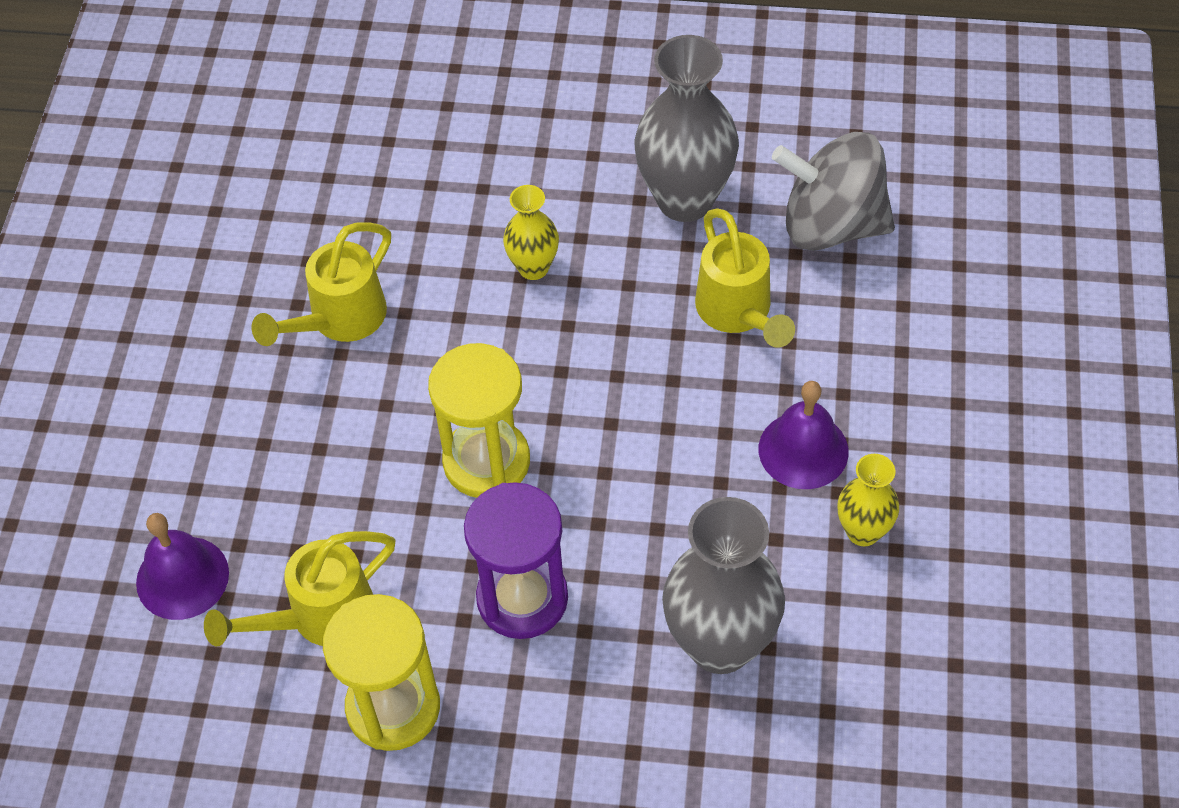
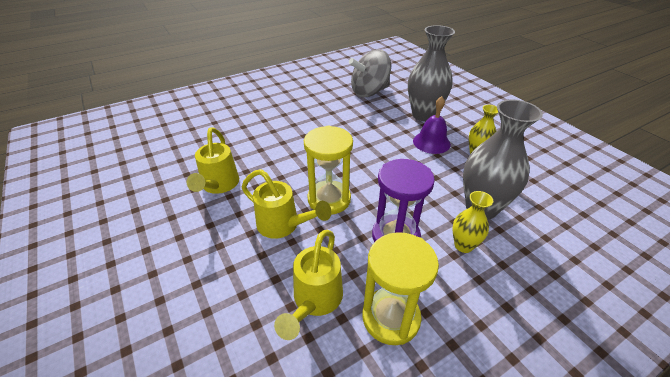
camera: 40 degrees left, 15 degrees down
(182, 577) = (222, 330): purple bell -> none
(533, 267) = (285, 138): yellow vase -> yellow vase (463, 245)
(685, 200) = (318, 103): grey vase -> grey vase (423, 115)
(738, 313) = (368, 120): yellow watering can -> yellow watering can (283, 225)

